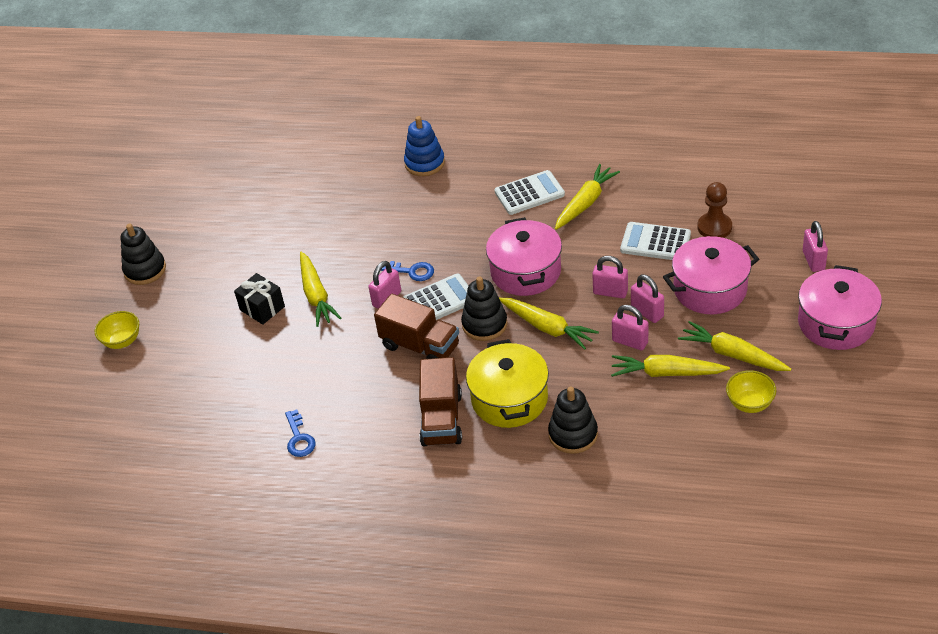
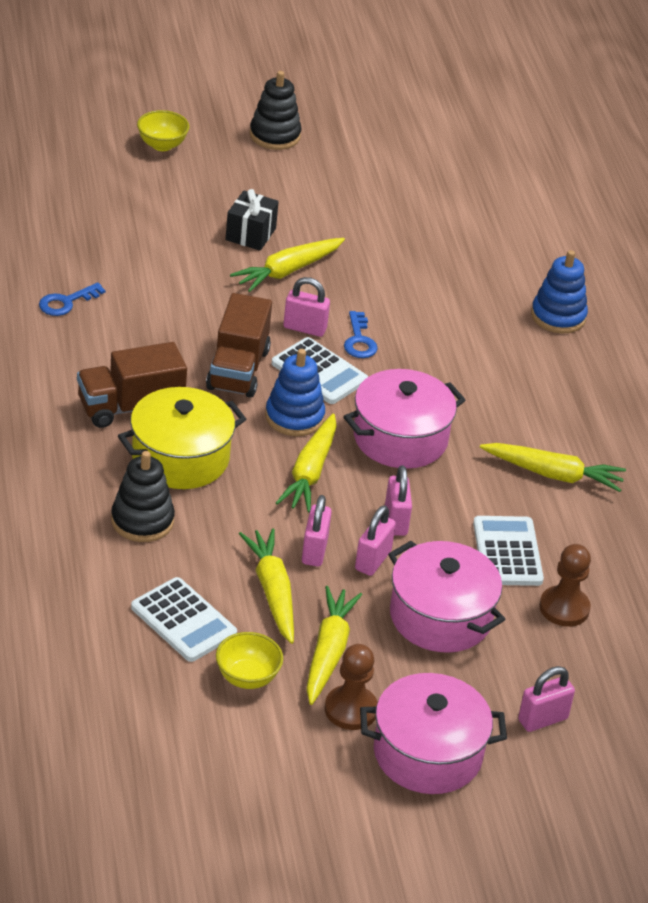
camera: 60 degrees right, 5 degrees down
(484, 324) = (294, 417): black stacking toy -> blue stacking toy
(529, 193) = (546, 419): white calculator -> white calculator (183, 621)
(789, 354) = (351, 709): none -> brown pawn

